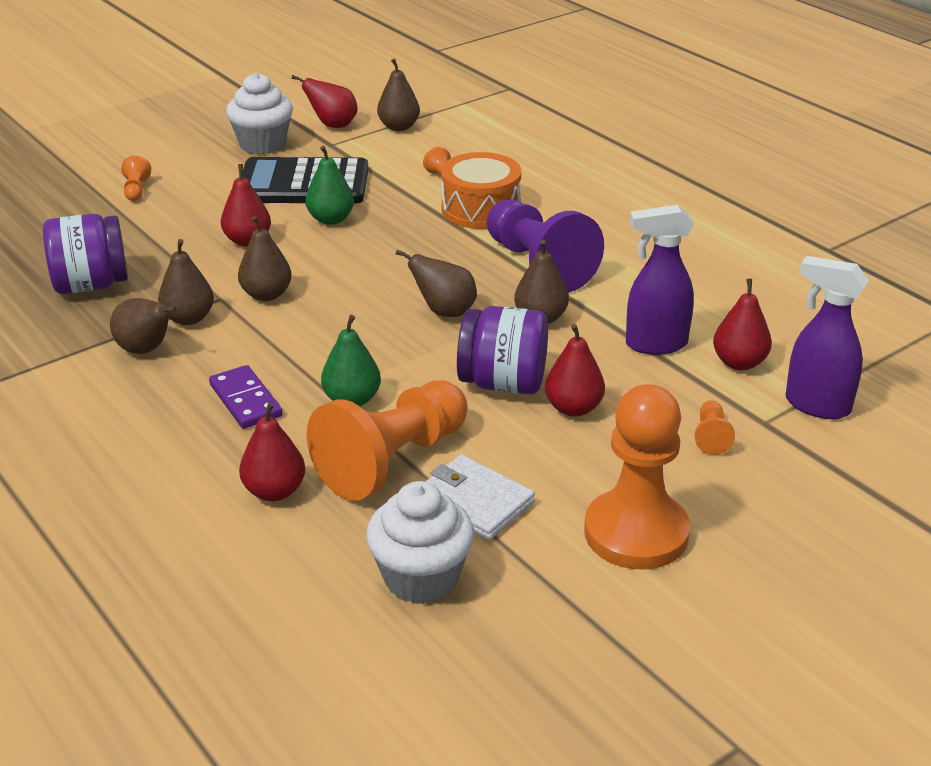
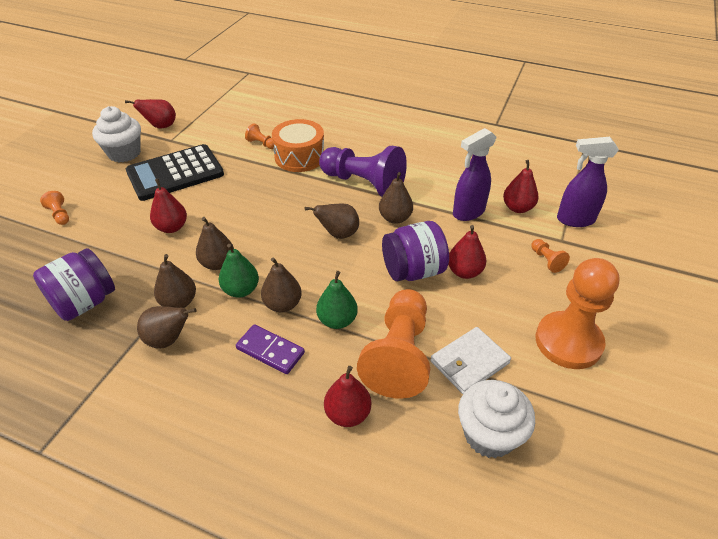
camera: 30 degrees left, 10 degrees up
(330, 219) = (214, 193): green pear -> green pear (241, 290)
(399, 127) = (204, 116): brown pear -> brown pear (282, 304)
(474, 501) = (469, 362): white wallet -> white wallet turned 45 degrees counterclockwise

